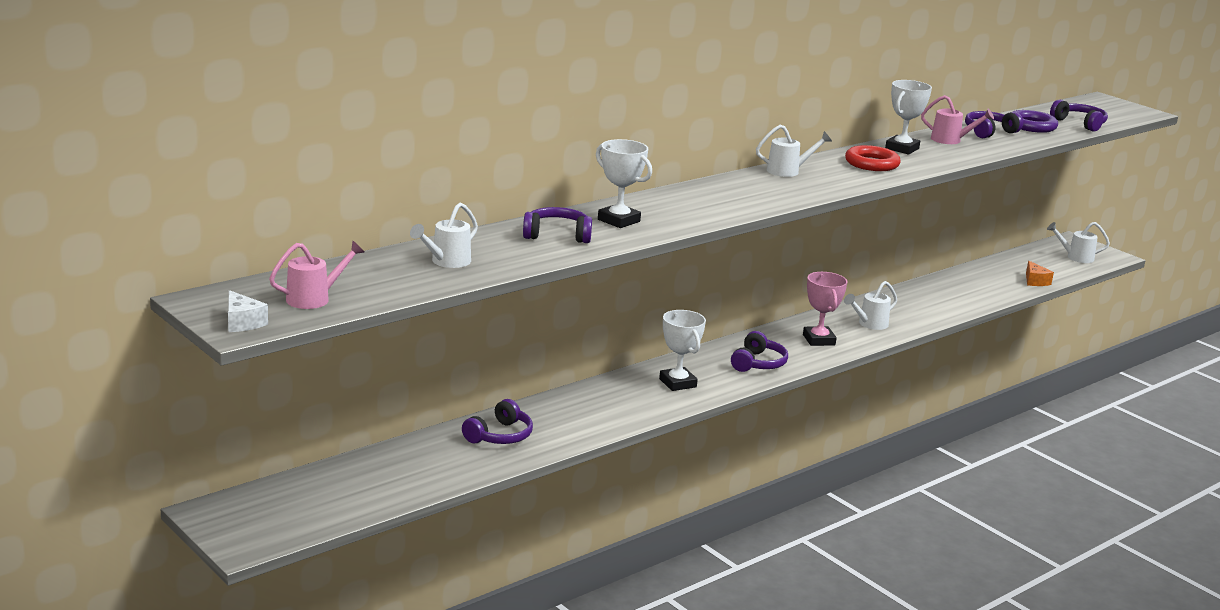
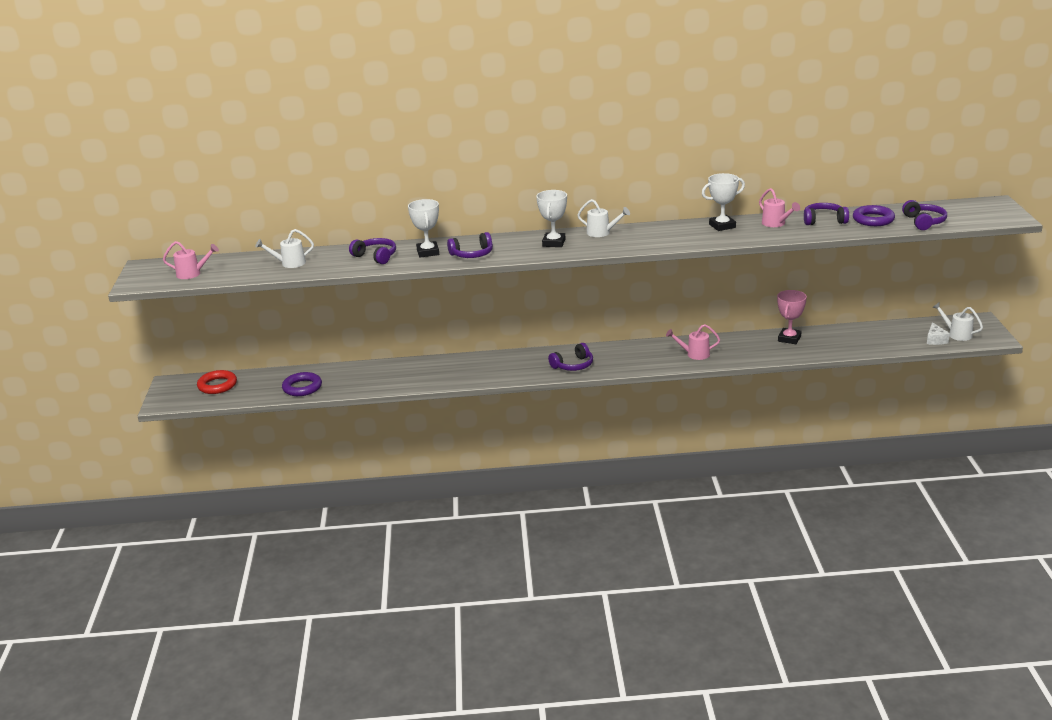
camera: 40 degrees right, 5 degrees up
(242, 322) = (141, 281): white cheese -> white cheese (935, 340)
(443, 469) = (302, 387): none -> purple ring
(499, 436) = (357, 376): purple headphones -> purple headphones (472, 254)
(677, 383) = (503, 367): white trophy -> white trophy (553, 243)
(819, 340) = (639, 358): pink trophy -> pink trophy (789, 339)
(869, 324) = (694, 354): white watering can -> pink watering can
(871, 163) = (674, 235): red ring -> red ring (217, 385)
(1035, 281) = (884, 347): orange cheese -> none

